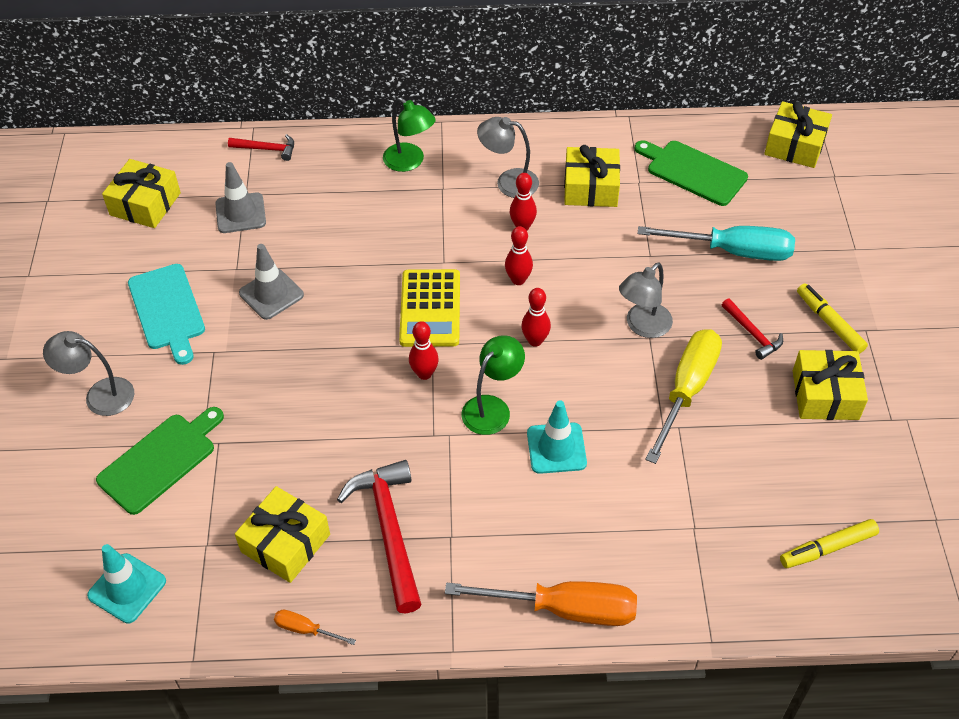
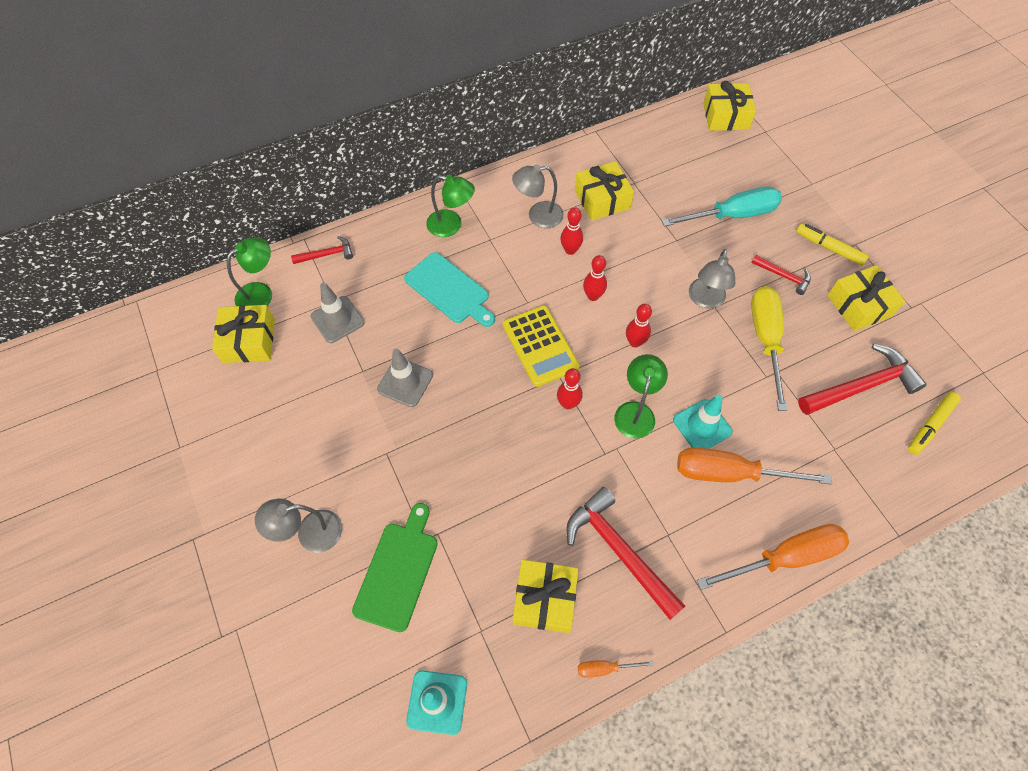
camera: 25 degrees left, 10 degrees up
(167, 310) = (325, 431): turquoise cutting board -> turquoise cutting board (449, 290)
(182, 164) = (261, 293): none -> green lamp
(556, 505) = (730, 473): none -> orange screwdriver
(693, 172) = (667, 161): green cutting board -> none
(771, 477) = (861, 386): none -> red hammer

